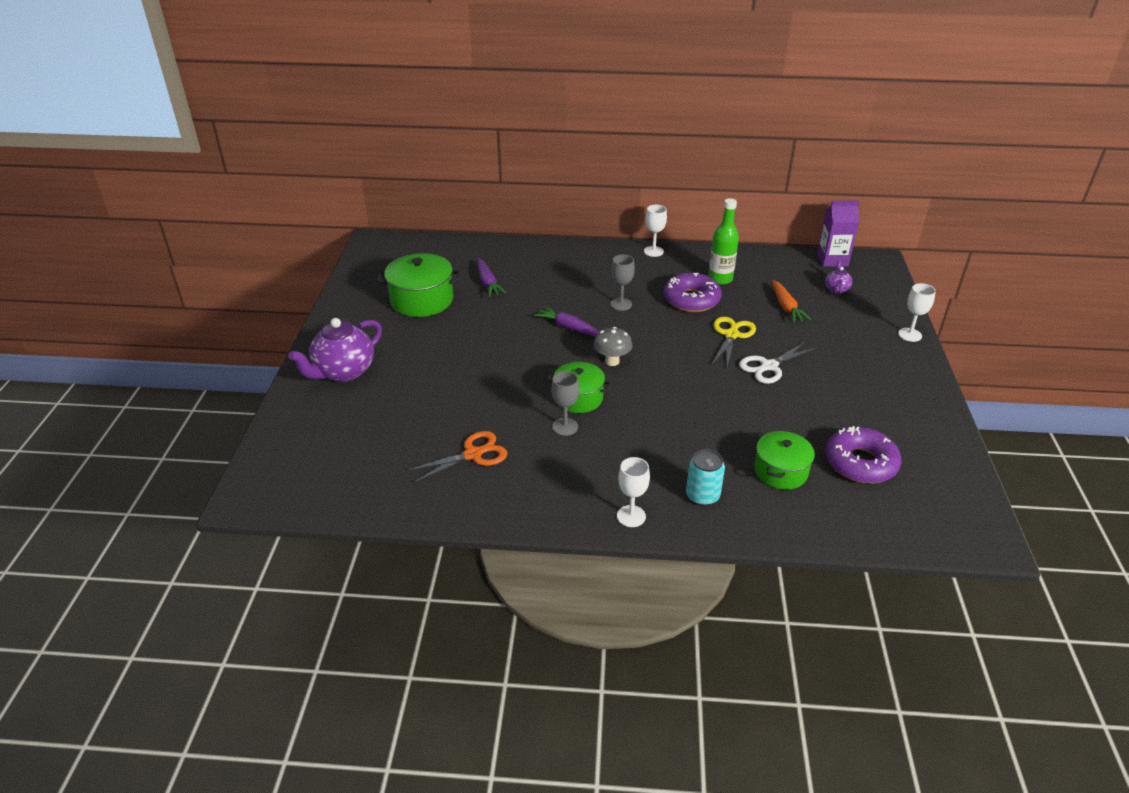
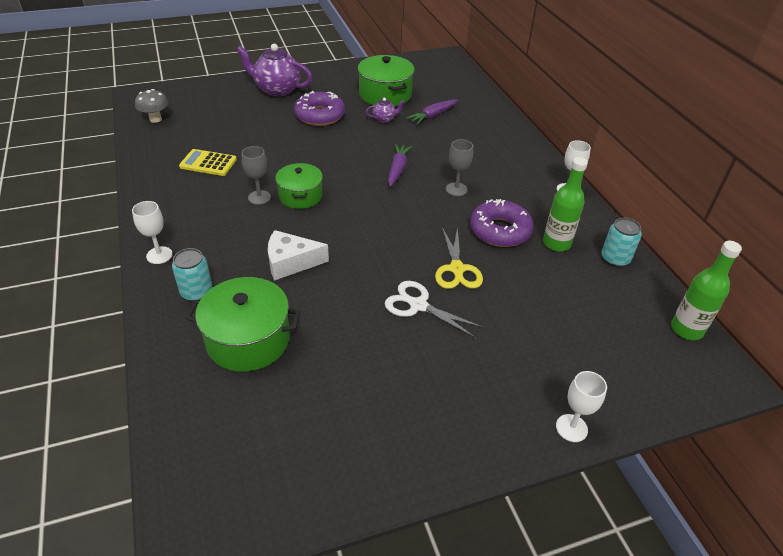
camera: 65 degrees right, 5 degrees up
(473, 454) = (208, 163): orange scissors -> yellow calculator
(612, 361) = (363, 202): grey mushroom -> grey mushroom (155, 119)
(683, 425) = (291, 262): none -> white cheese
(731, 335) = (457, 269): yellow scissors -> yellow scissors turned 90 degrees clockwise
(749, 260) = (615, 259): none -> turquoise can
(780, 471) = (248, 340): green pot -> green pot, size x1.50
(786, 307) = (543, 302): orange carrot -> none
(832, 260) = (686, 329): purple carton -> green bottle
(836, 289) = (619, 341): purple teapot -> purple teapot (384, 119)
(860, 463) = (285, 403): purple donut -> purple donut (320, 115)

